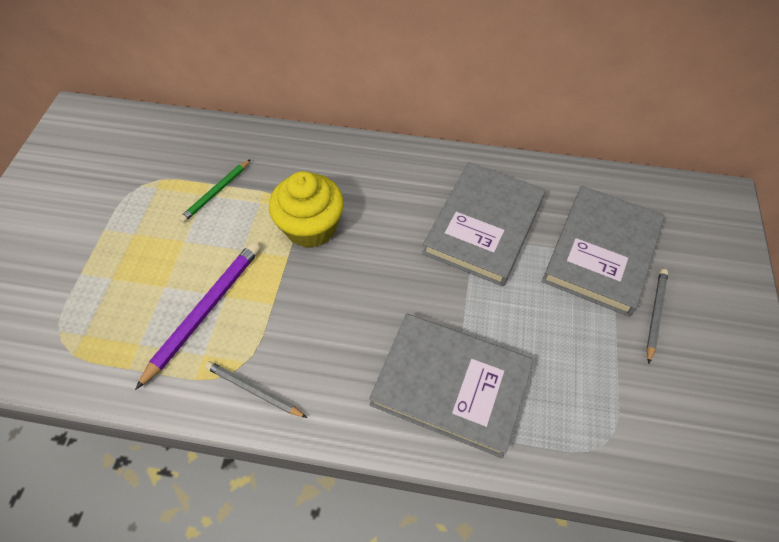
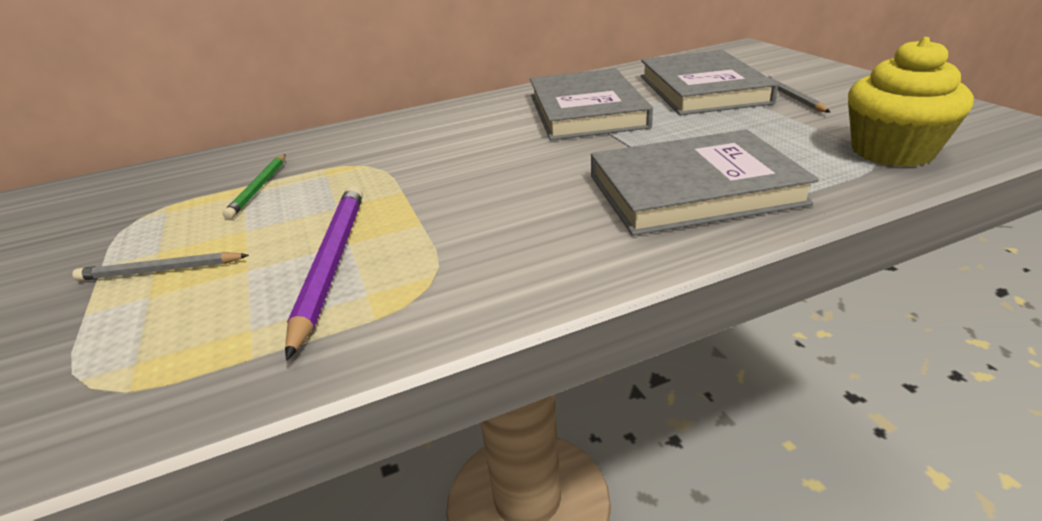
camera: 30 degrees left, 25 degrees down
(254, 390) = (474, 289): grey pencil -> grey pencil (160, 271)
(311, 227) = (408, 167): yellow cupcake -> yellow cupcake (892, 151)

